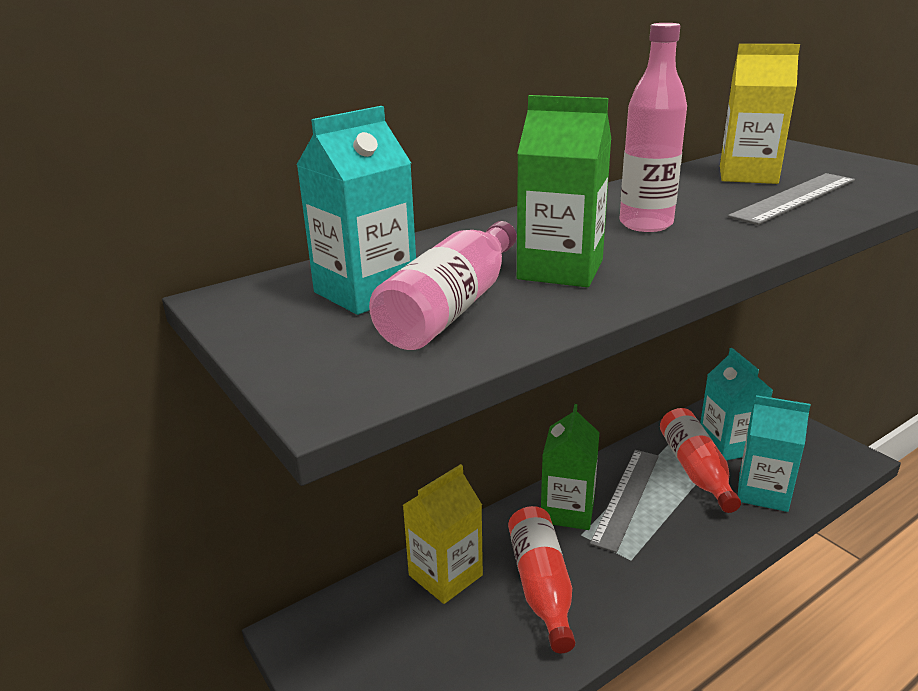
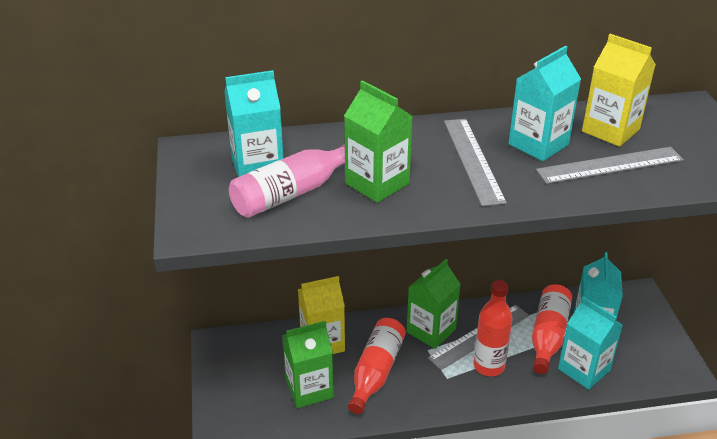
camera: 25 degrees right, 10 degrees up
(471, 646) = (309, 389): none -> green carton
(646, 224) = (473, 160): pink bottle -> grey ruler
(664, 526) = (489, 366): none -> red bottle
(695, 198) = (538, 144): none -> turquoise carton

